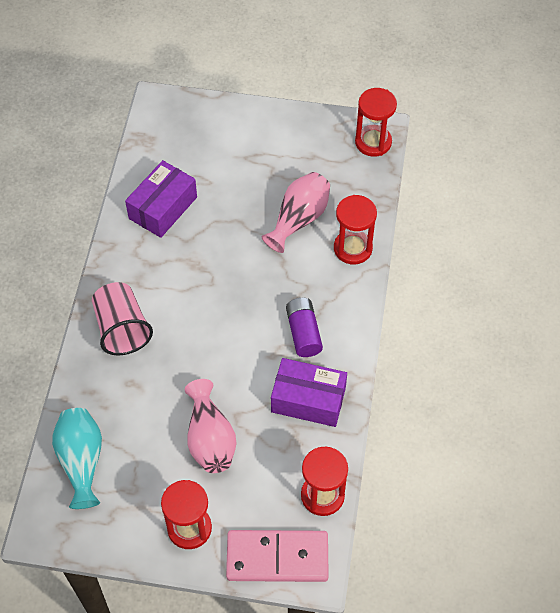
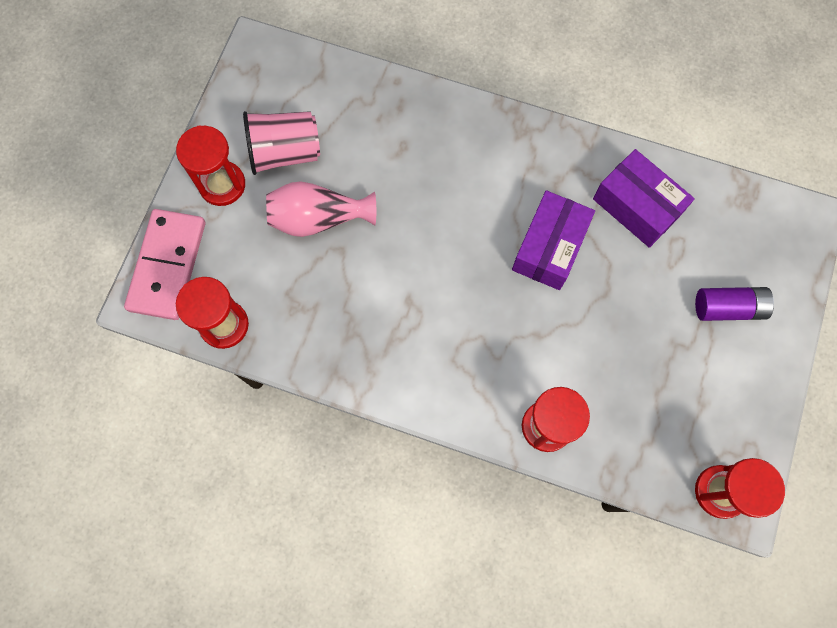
camera: 100 degrees right, 15 degrees up
(81, 461) = (321, 91): turquoise vase -> none
(122, 329) = (473, 144): pink cup -> pink cup (285, 152)
(299, 219) = (600, 366): pink vase -> none
(303, 333) = (433, 342): purple battery -> purple battery (728, 308)
(308, 400) = (343, 331): purple box -> purple box (549, 247)

